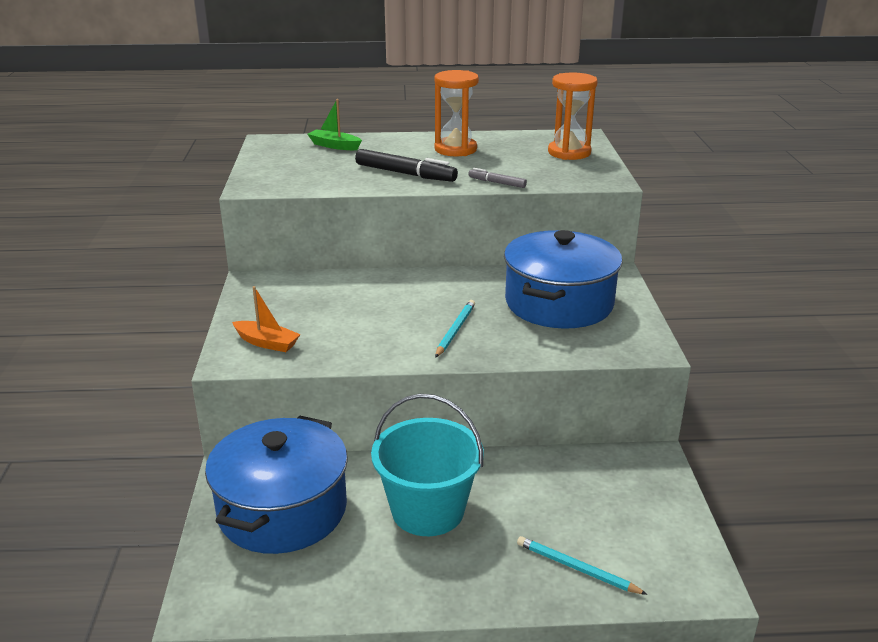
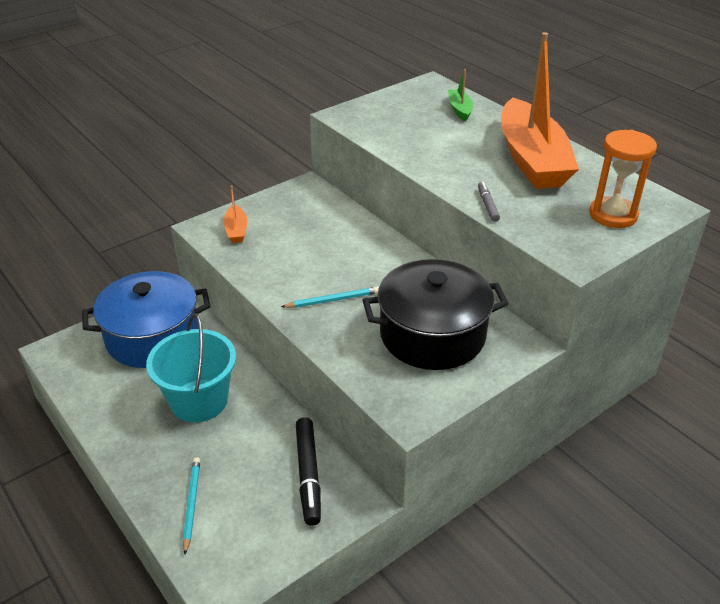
camera: 55 degrees right, 10 degrees up
(405, 174) = (447, 159): black marker -> black marker (308, 475)
(455, 149) = (532, 159): orange hourglass -> orange boat
(559, 303) = (432, 335): blue pot -> black pot

